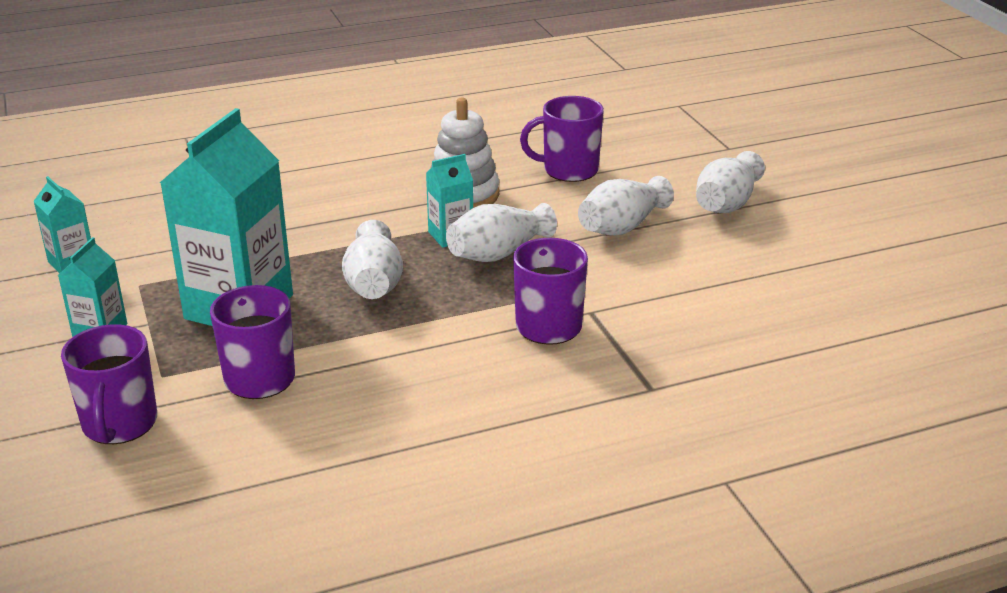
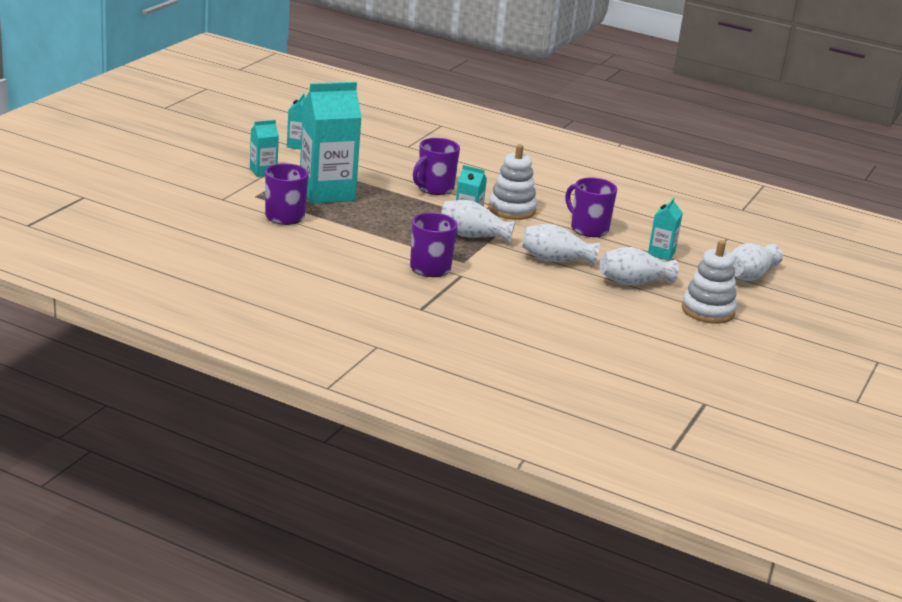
camera: 45 degrees right, 5 degrees down
(119, 424) = (212, 200): purple mug -> purple mug (434, 188)
(374, 284) = (395, 215): white vase -> white vase (749, 276)
(675, 156) = (661, 253): none -> turquoise carton
(832, 191) = (708, 311): none -> white stacking toy

